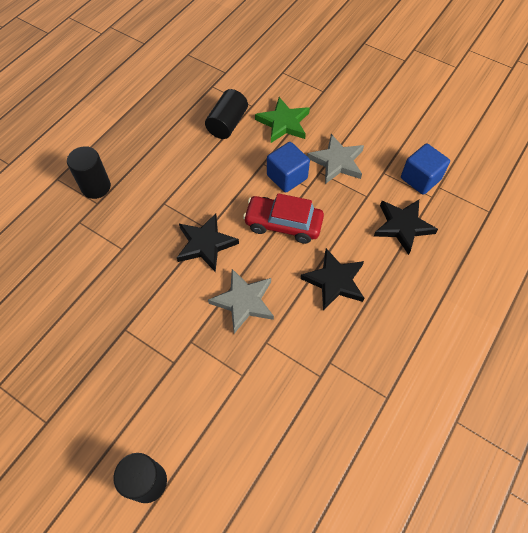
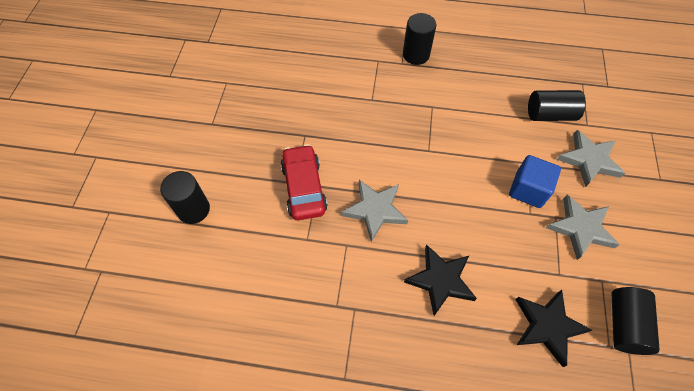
camera: 65 degrees right, 0 degrees up
(206, 244) = (413, 156): black star -> none
(283, 123) = (589, 160): green star -> grey star
(283, 224) = (473, 209): red car -> red car (304, 188)
(420, 179) = (624, 324): blue cube -> black cylinder

